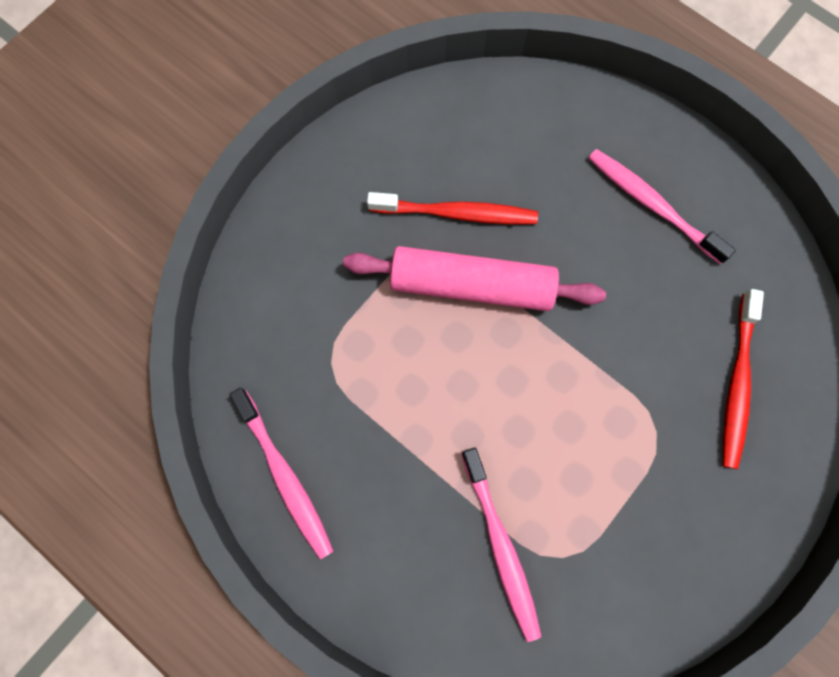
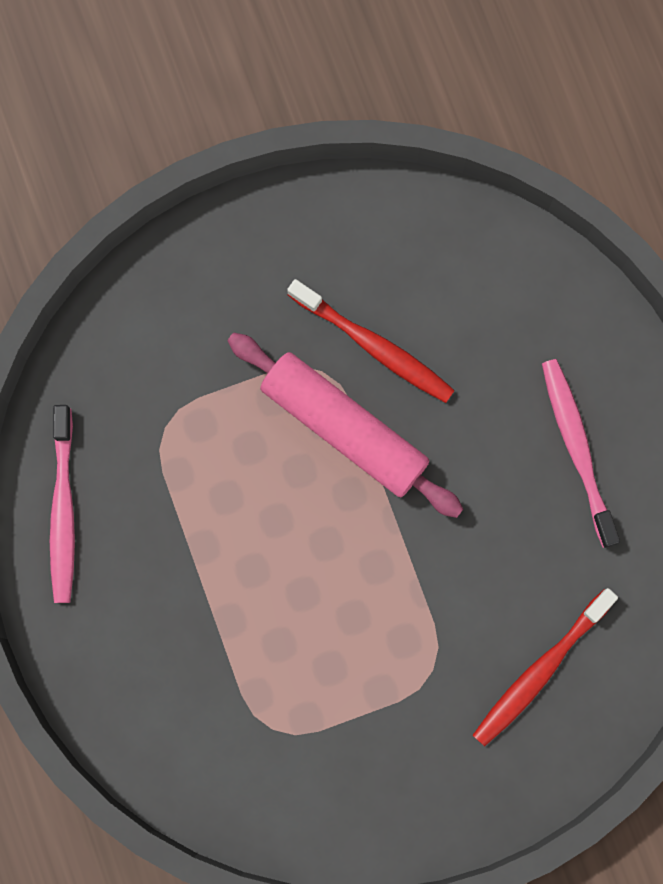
camera: 30 degrees right, 5 degrees up
(501, 546) = (222, 686): pink toothbrush -> none

